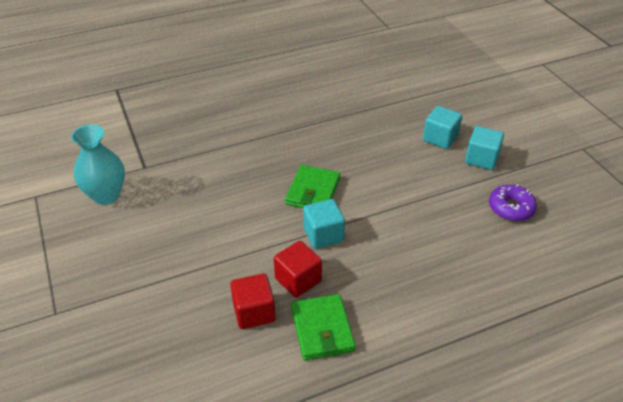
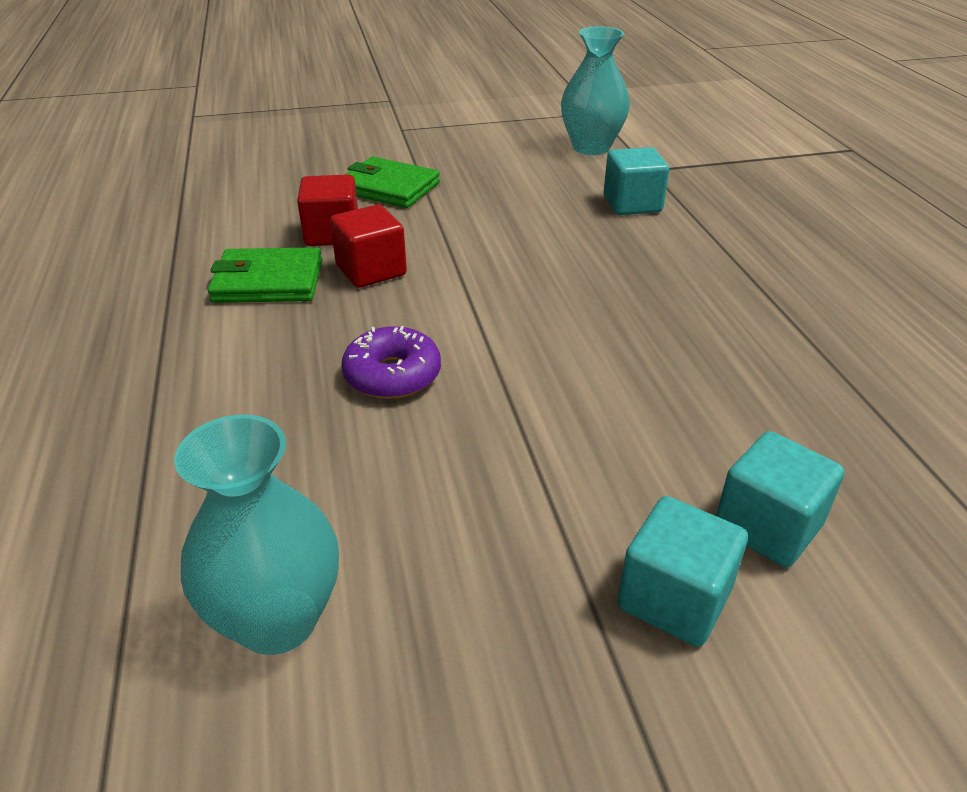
camera: 100 degrees right, 5 degrees down
(313, 191) = (574, 303): green wallet -> green wallet (389, 188)
(323, 235) = (458, 302): turquoise cube -> turquoise cube (632, 204)
(511, 208) = (454, 603): purple donut -> purple donut (392, 375)
(542, 252) = (277, 620): none -> turquoise vase

